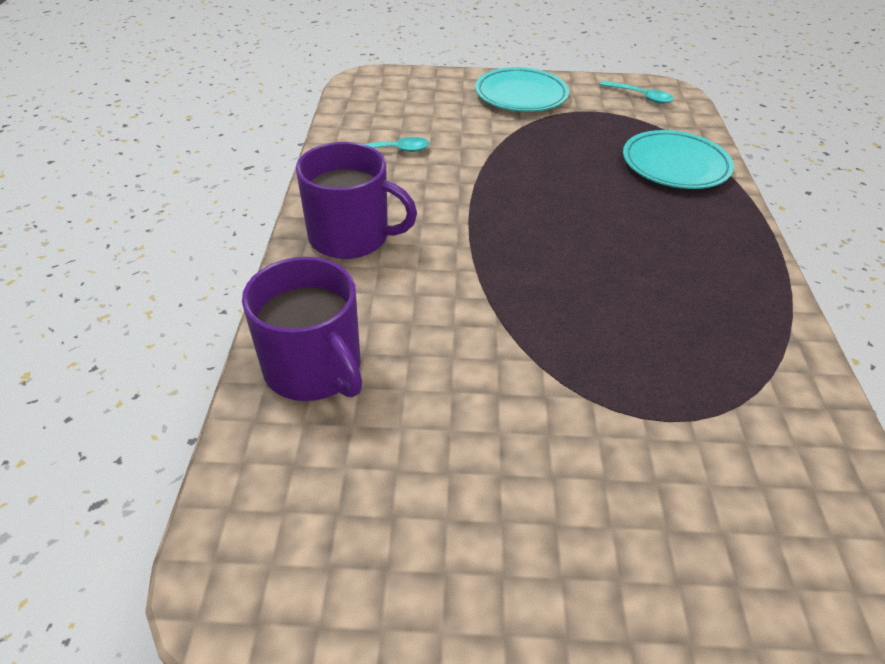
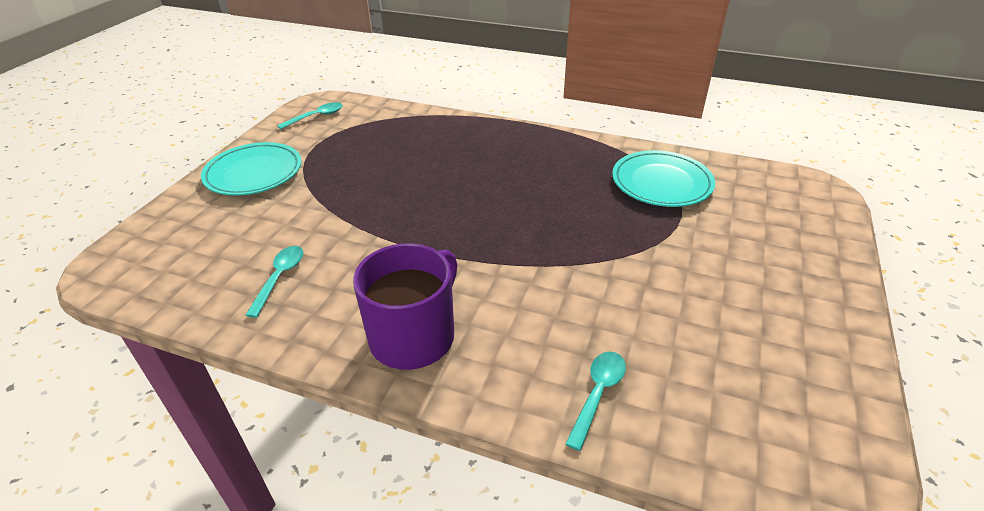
camera: 70 degrees left, 5 degrees down
(314, 368) = (597, 394): purple mug -> turquoise spoon
(675, 165) = (422, 131): turquoise plate -> turquoise plate (661, 183)

